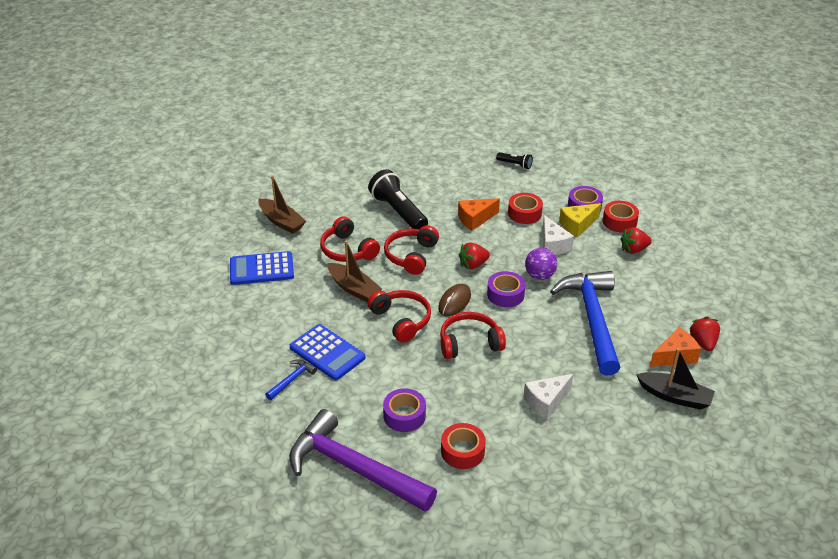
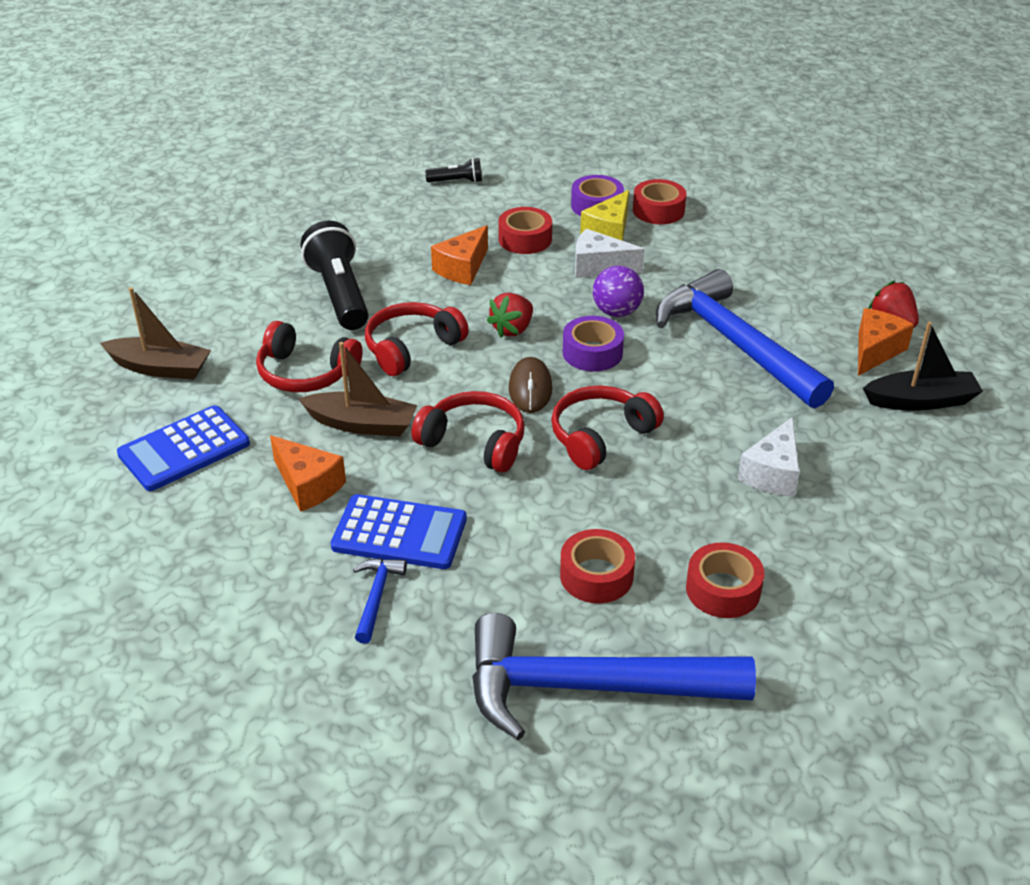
camera: 30 degrees left, 0 degrees up
(304, 310) = (308, 485): none -> orange cheese
(353, 468) = (588, 687): purple hammer -> blue hammer
(398, 212) = (339, 294): black flashlight -> black flashlight turned 45 degrees clockwise
(404, 415) = (596, 575): purple tape -> red tape
(411, 256) = (412, 348): red headphones -> red headphones turned 60 degrees clockwise
(553, 245) = (599, 267): white cheese -> white cheese turned 150 degrees clockwise
(634, 249) = (707, 239): red strawberry -> none

